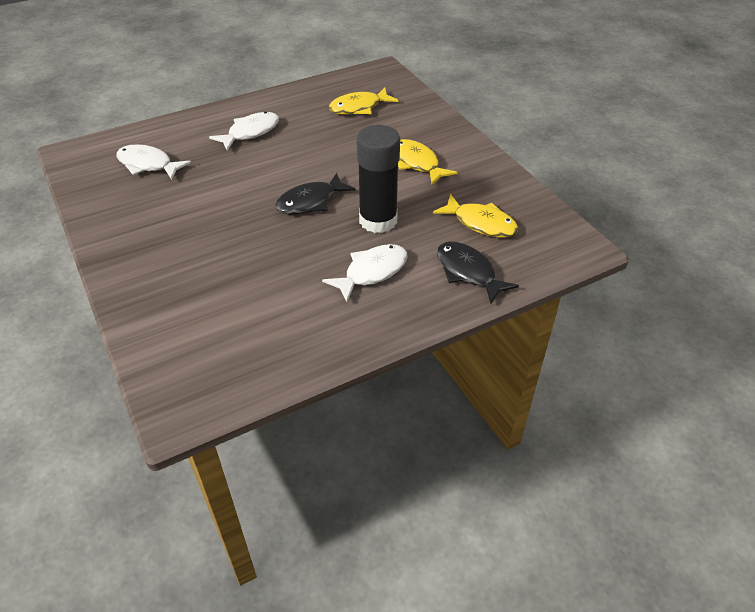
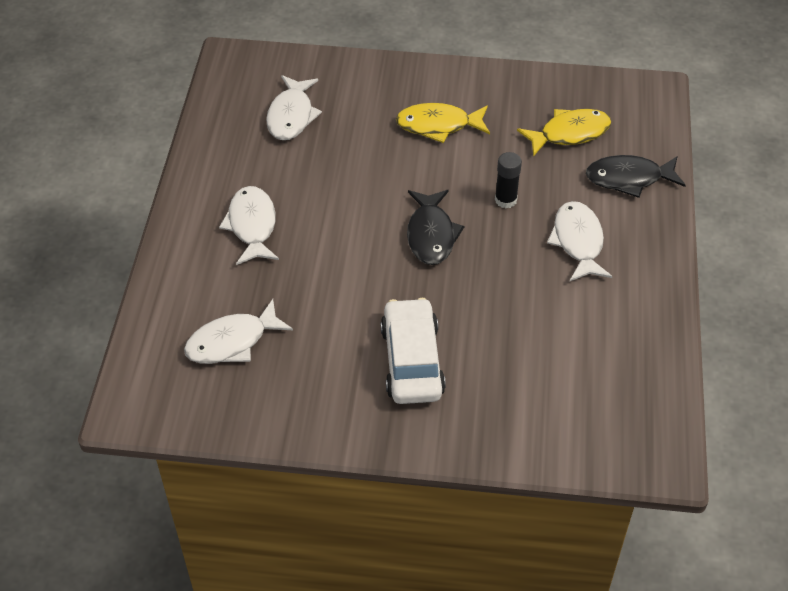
camera: 55 degrees left, 5 degrees up
(186, 240) = (411, 361): none -> white car
(359, 107) = (291, 116): yellow fish -> white fish
(378, 220) = (505, 200): black glue stick -> black glue stick, size x0.50

